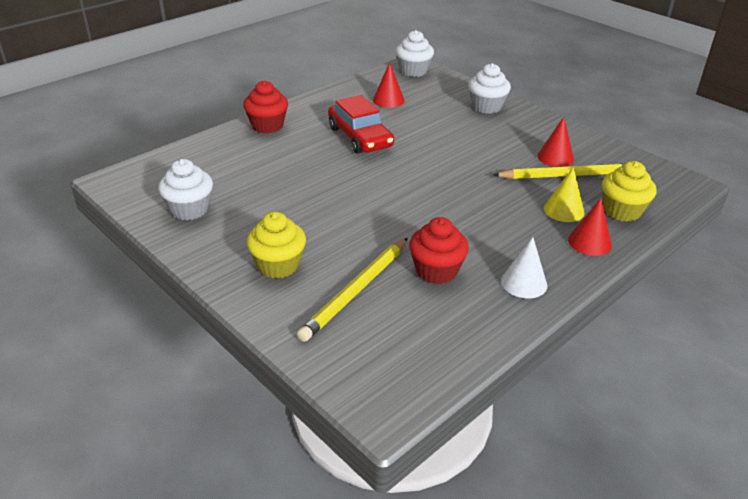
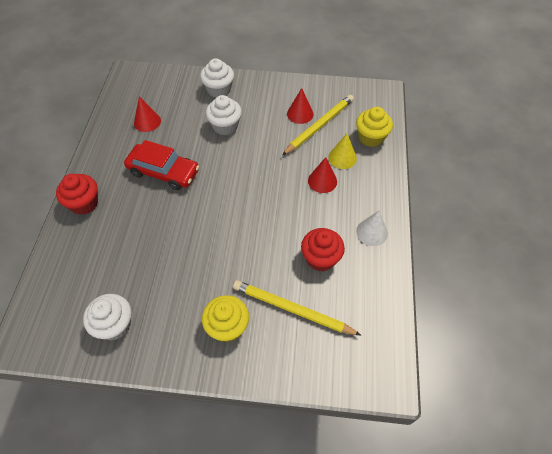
camera: 40 degrees left, 20 degrees up
(356, 290) = (292, 309): yellow pencil -> yellow pencil turned 120 degrees clockwise
(413, 71) = (136, 80): white cupcake -> white cupcake (225, 126)
(589, 242) = (376, 175): red cone -> red cone (322, 181)

